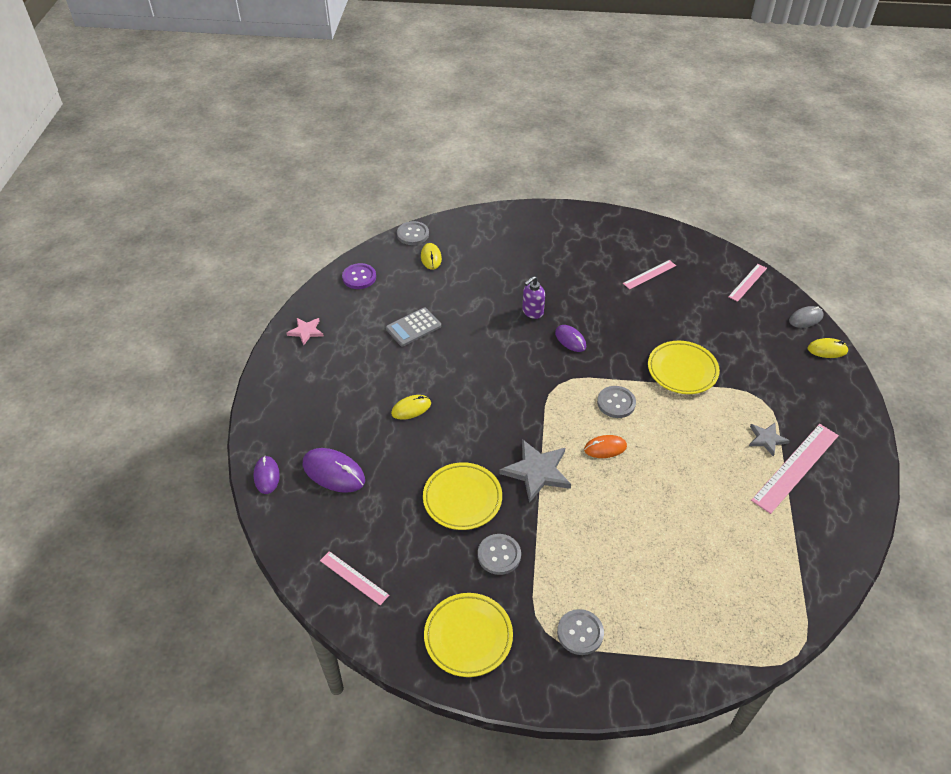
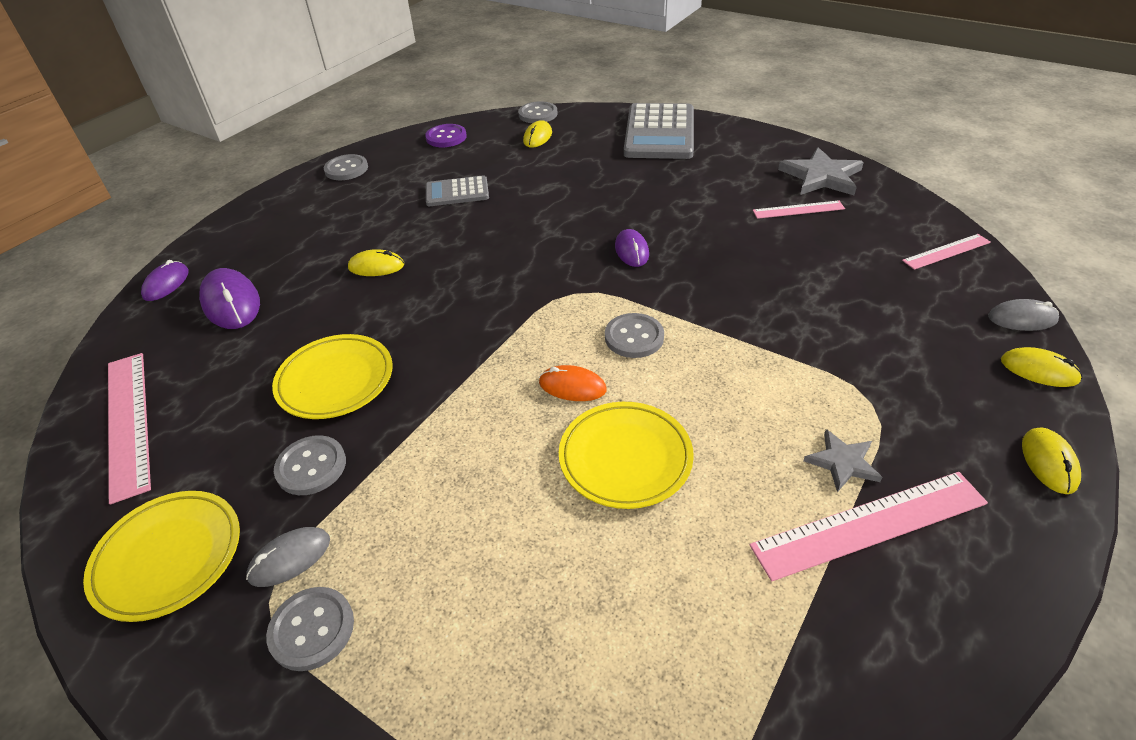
camera: 30 degrees right, 5 degrees down
(306, 331) = (346, 169): pink star -> grey button
(354, 578) = (127, 422): pink ruler -> pink ruler, size x1.76
(517, 230) = (659, 133): none -> grey calculator
(532, 312) = (608, 211): purple soap dispenser -> none
(535, 606) = (290, 558): none -> grey mouse
(537, 472) = (455, 383): grey star -> grey star (821, 176)
(682, 370) = (764, 327): yellow plate -> yellow plate (625, 458)
(853, 403) = (1049, 462): none -> yellow mouse

